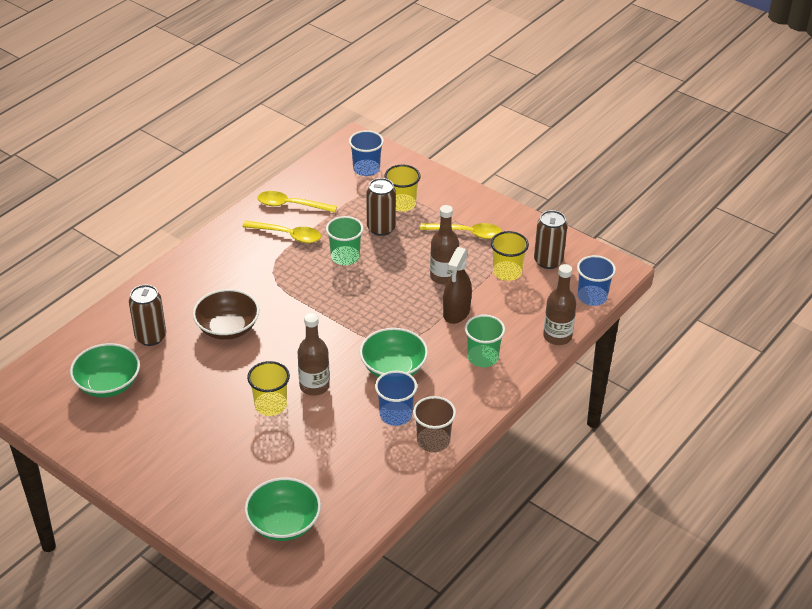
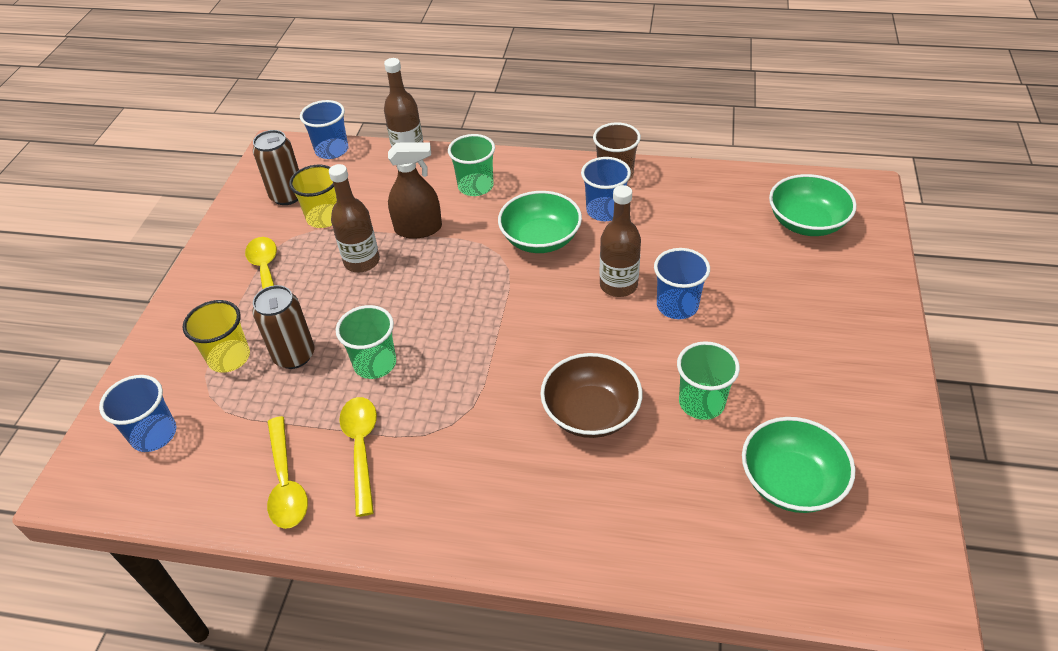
camera: 115 degrees left, 5 degrees up
(150, 337) = (673, 488): brown can -> none
(189, 376) = (701, 402): none -> green cup
(270, 405) = (677, 305): yellow cup -> blue cup

